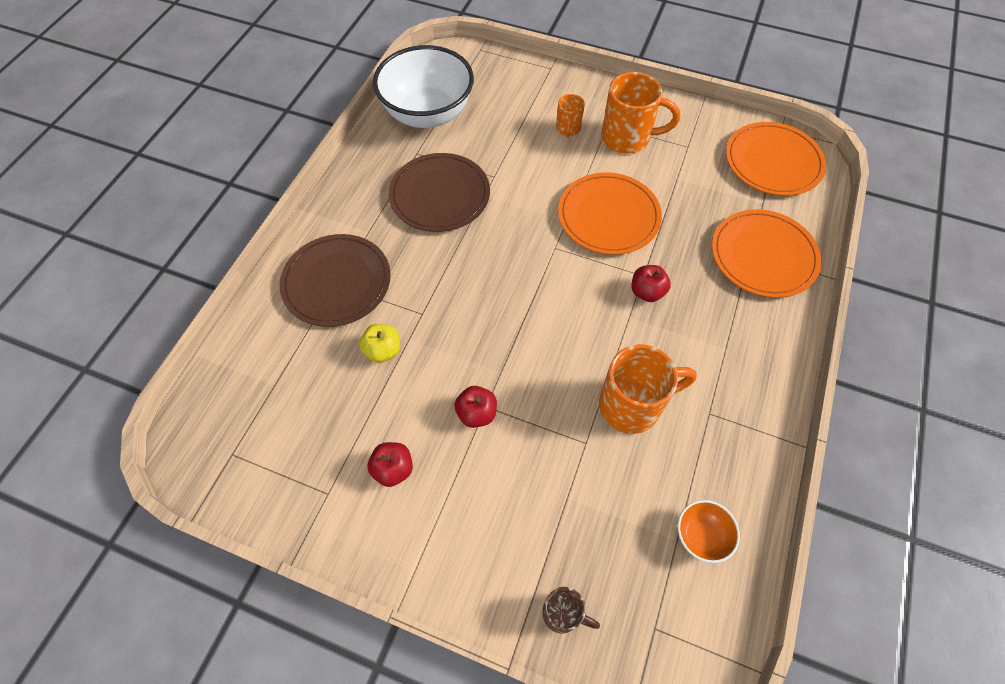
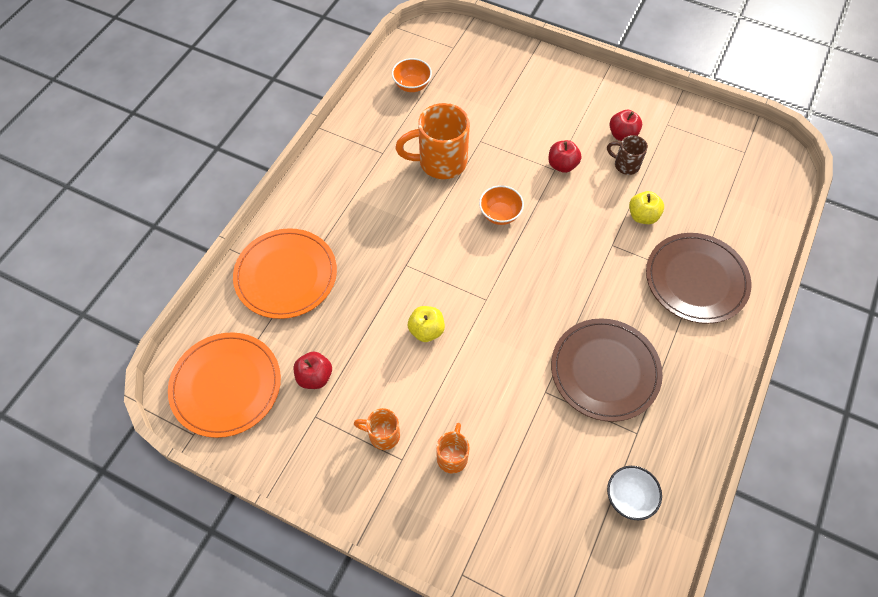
camera: 175 degrees left, 0 degrees up
(428, 114) = (629, 498): white bowl -> white bowl, size x0.43
(550, 340) = (500, 214): none -> orange bowl
(563, 613) = (507, 57): brown mug -> brown mug (625, 165)
(608, 216) = (426, 330): orange plate -> yellow apple
(627, 138) = (383, 435): orange mug -> orange mug, size x0.53
(647, 292) = (407, 249): red apple -> red apple (315, 377)

